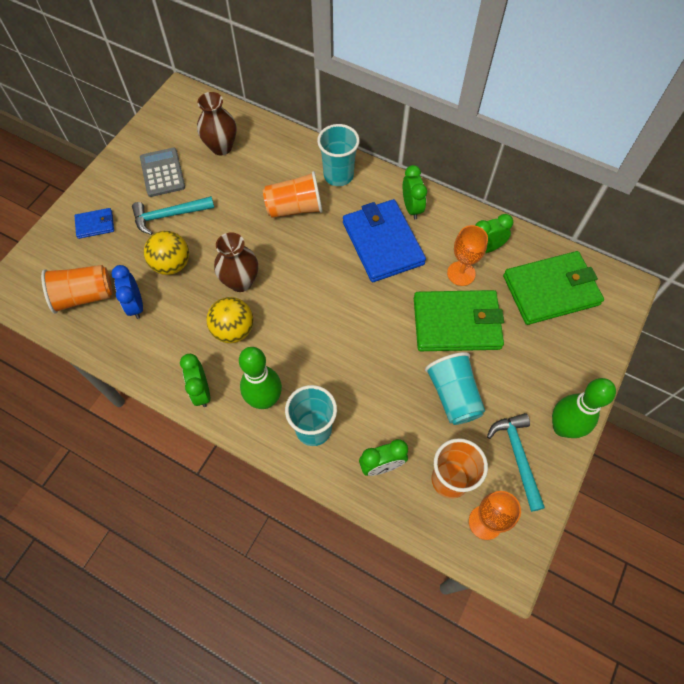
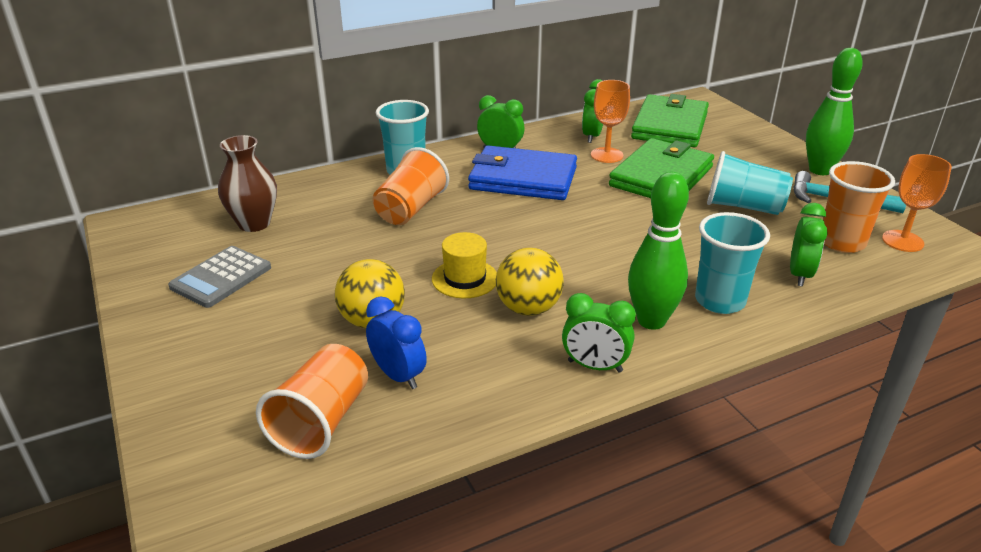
camera: 55 degrees left, 30 degrees down
(95, 224) = (214, 365): blue wallet -> none
(136, 305) = (398, 375): blue clock -> blue clock turned 150 degrees counterclockwise
(162, 173) = (221, 277): grey calculator -> grey calculator turned 75 degrees counterclockwise
(169, 215) = (295, 296): turquoise hammer -> none
(240, 282) = (465, 278): brown vase -> yellow hat

